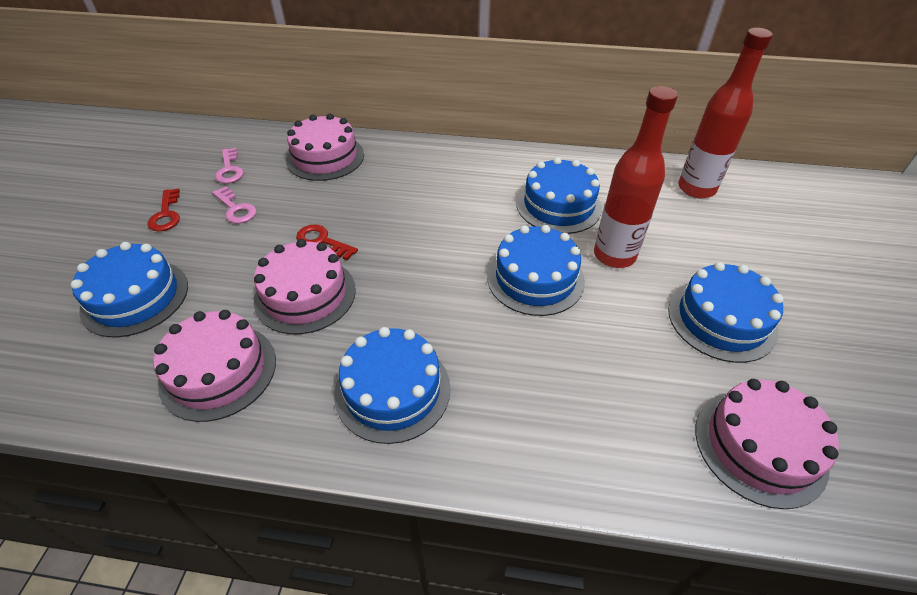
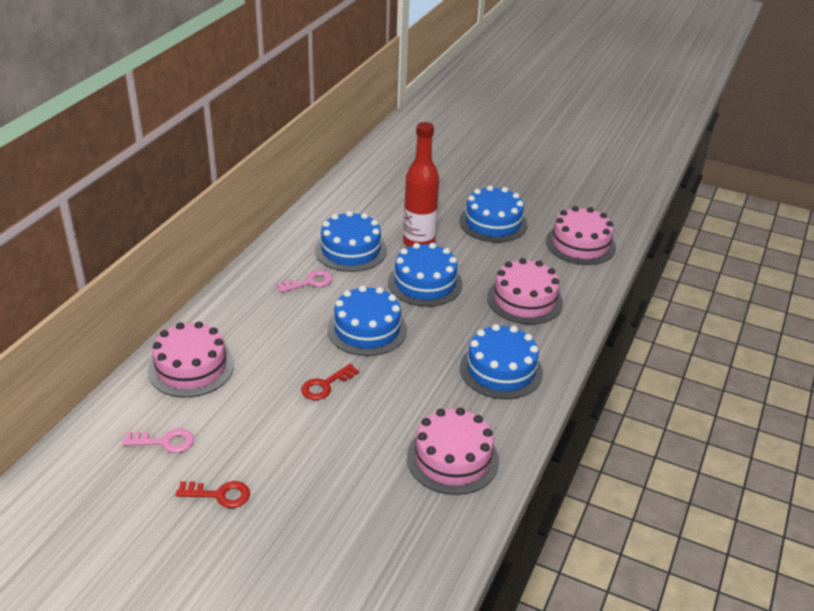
camera: 75 degrees left, 10 degrees down
(135, 297) = (342, 514): blue cake -> blue cake (367, 329)
(236, 209) = (242, 439): pink key -> pink key (309, 282)
(305, 295) = (389, 402): pink cake -> pink cake (524, 300)
(696, 189) = (368, 185): red bottle -> none

